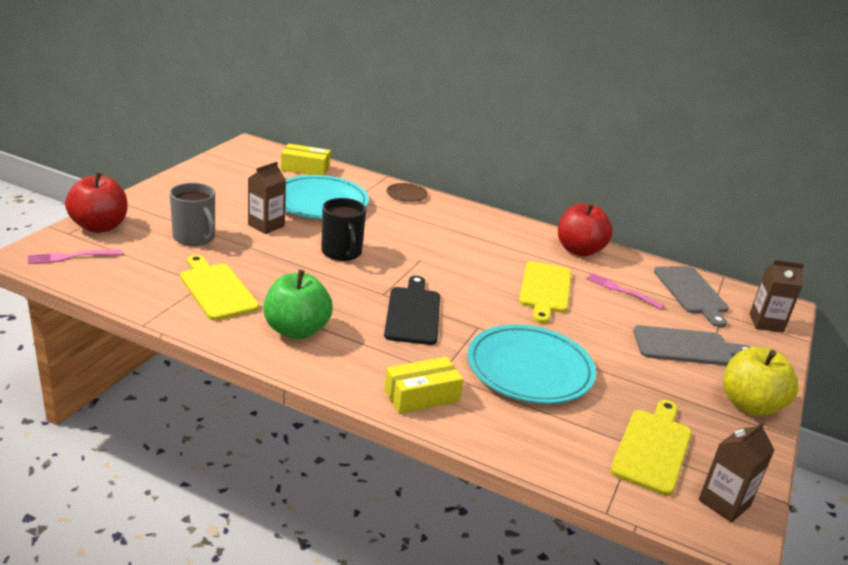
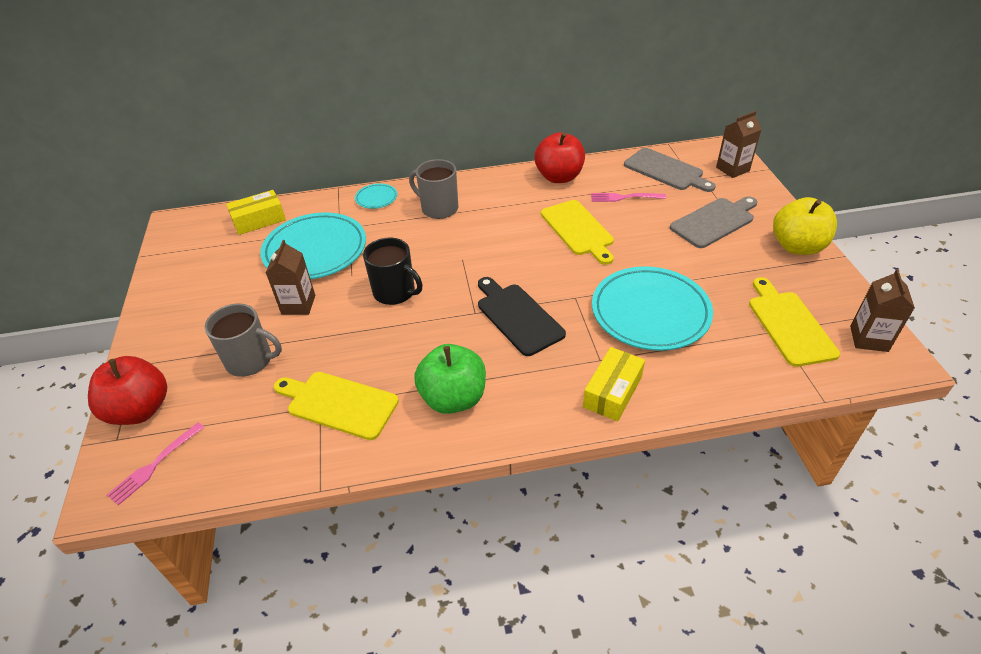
camera: 30 degrees left, 15 degrees up
(406, 195) = (376, 198): brown plate -> turquoise plate
(446, 222) = (438, 208): none -> grey mug

